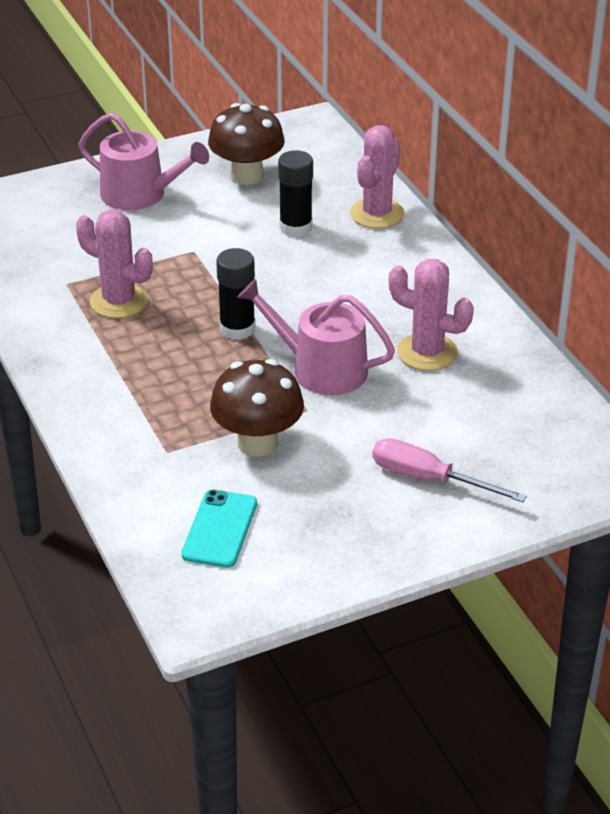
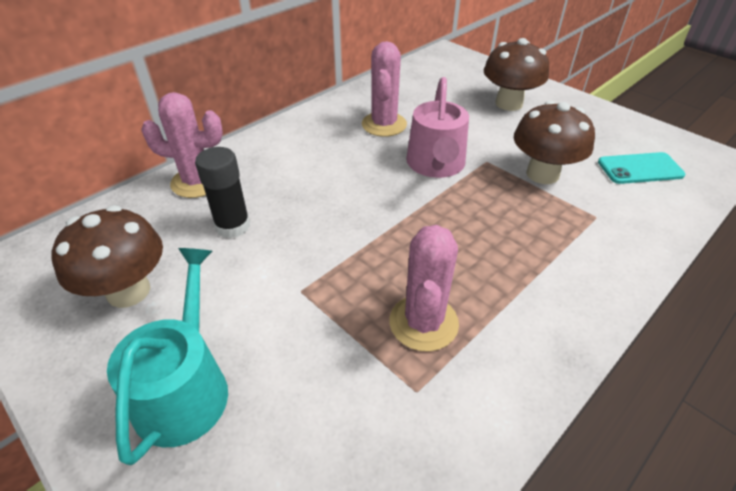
camera: 110 degrees left, 5 degrees up
(141, 195) = (185, 387): pink watering can -> turquoise watering can
(237, 329) = (415, 221): black glue stick -> none
(429, 479) = (509, 103): pink screwdriver -> brown mushroom

